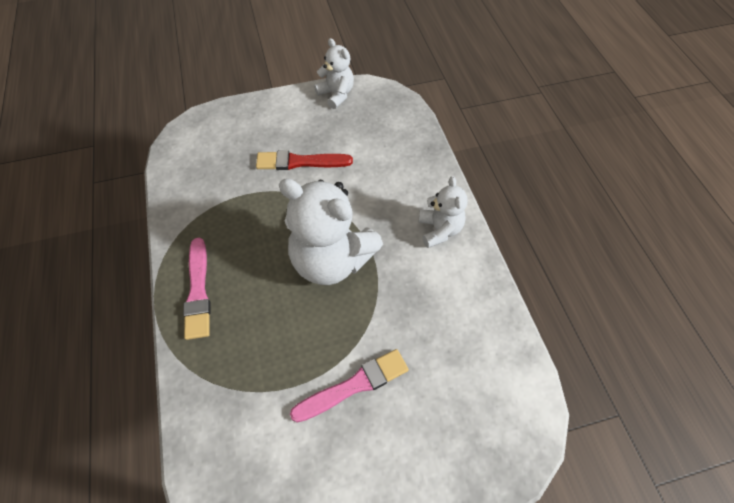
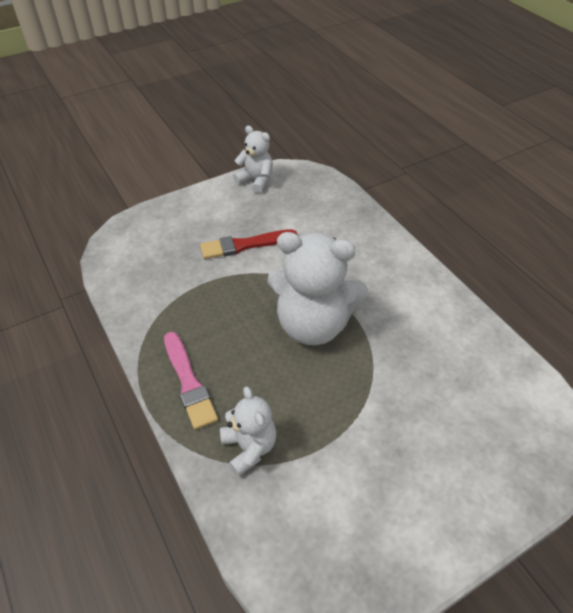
camera: 15 degrees left, 10 degrees down
(354, 385) = (382, 430): pink brush -> none
(439, 230) = (404, 277): white teddy bear -> white teddy bear (249, 447)

